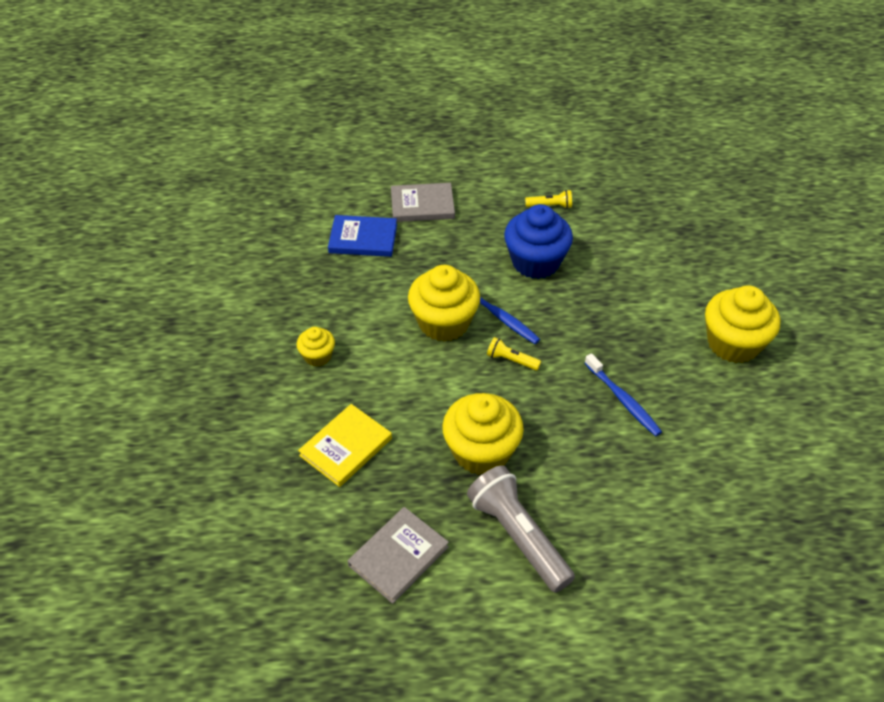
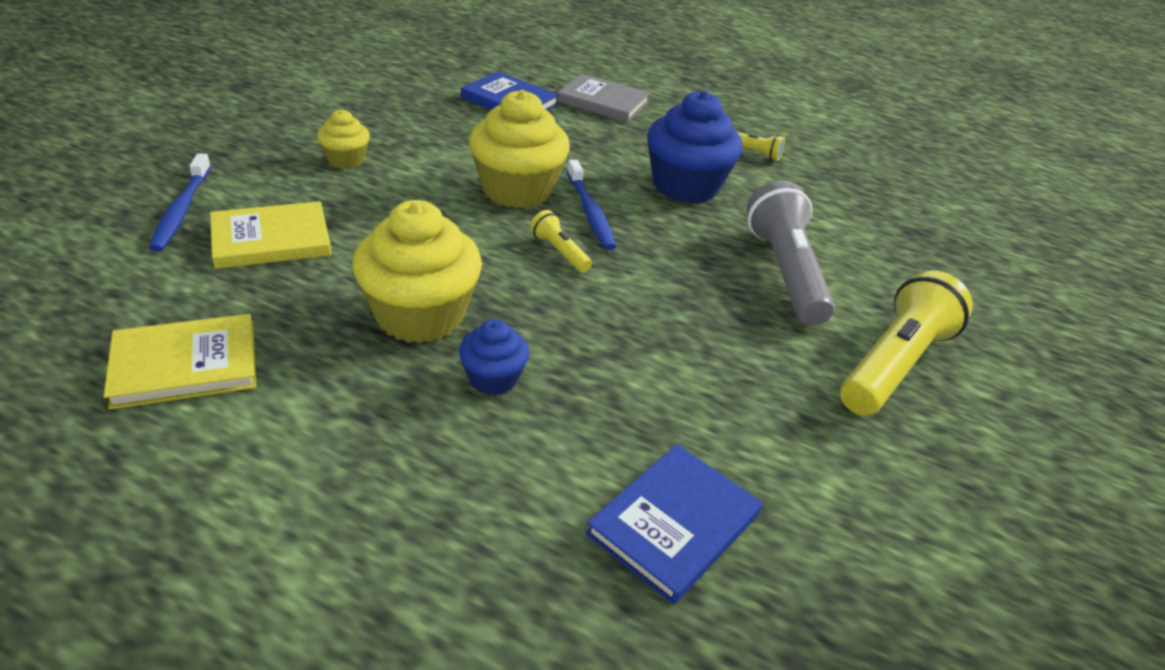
camera: 25 degrees right, 10 degrees down
(398, 556) = (185, 365): grey book -> yellow book
(518, 536) = (358, 424): grey flashlight -> grey flashlight (785, 272)
(555, 470) = (493, 378): none -> blue cupcake
(623, 400) = (668, 351): blue toothbrush -> blue toothbrush (181, 210)
(701, 502) = (674, 524): none -> blue book
(733, 343) = (894, 364): yellow cupcake -> yellow flashlight

